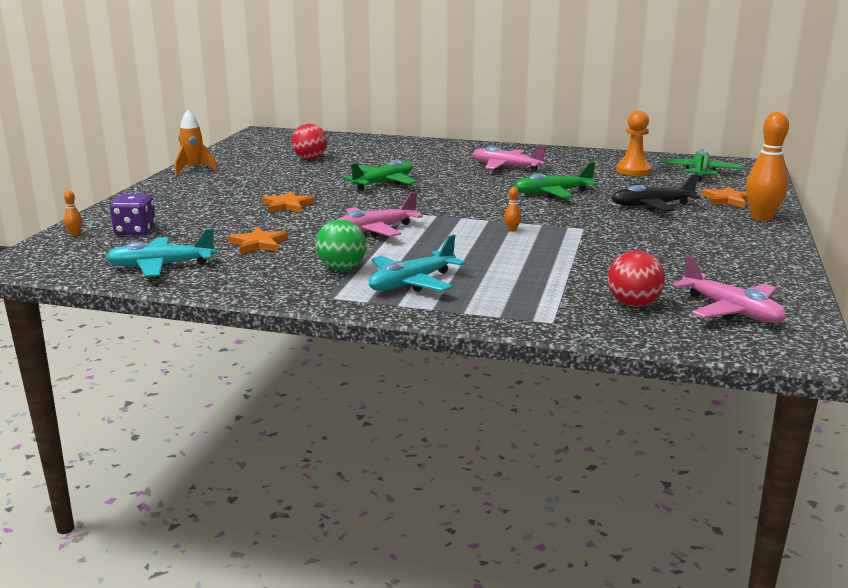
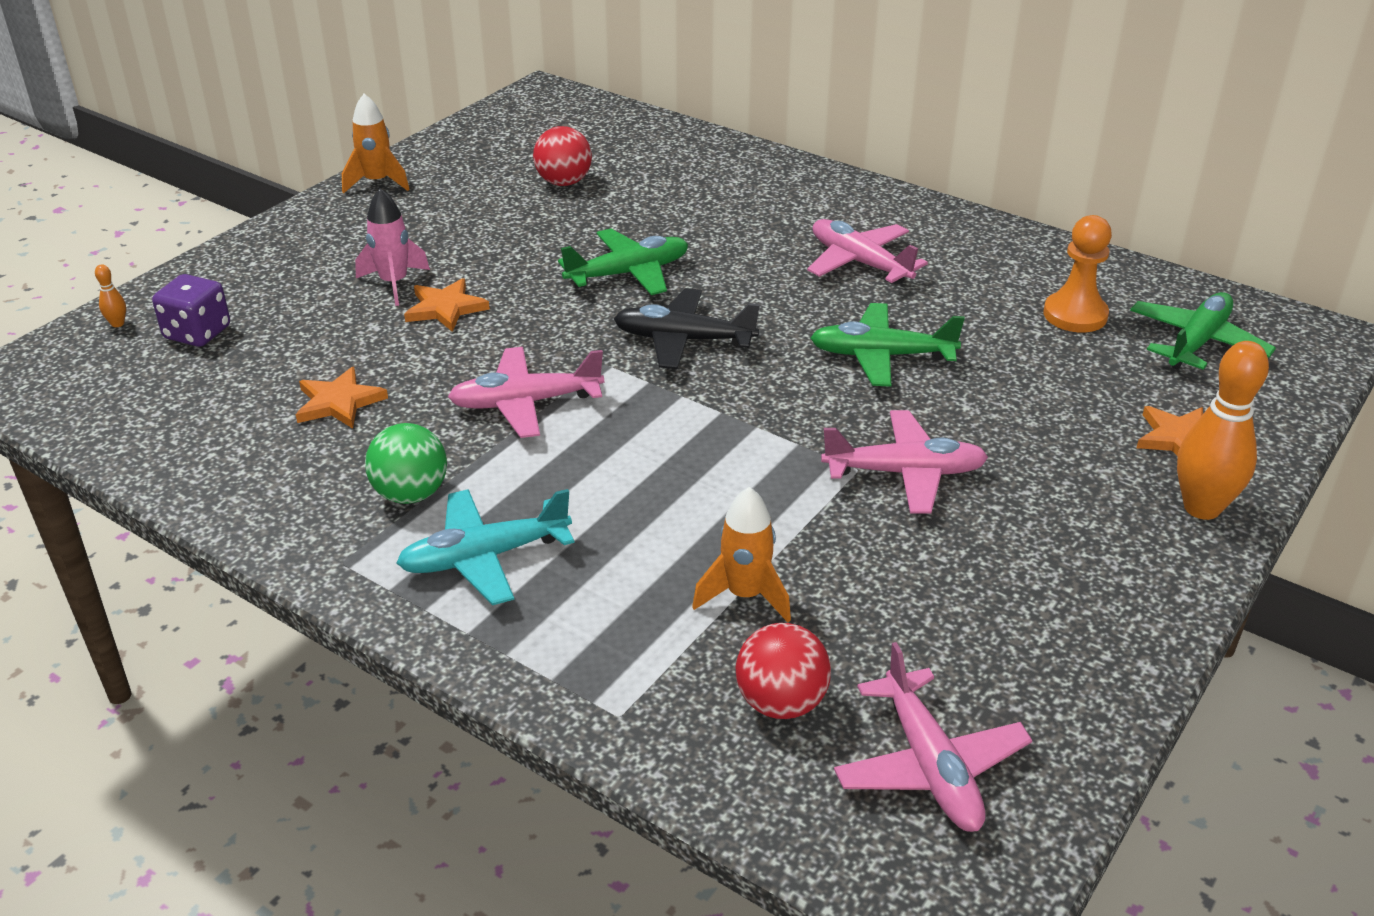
camera: 20 degrees right, 15 degrees up
(160, 266) = (175, 429): turquoise plane -> none
(245, 201) = (394, 283): none -> pink rocket
(512, 230) = (737, 449): orange bowling pin -> none
(573, 274) = (745, 595): none -> orange rocket
(608, 226) = (905, 473): none -> pink plane
(651, 206) = (1026, 428): black plane -> black plane (683, 340)

